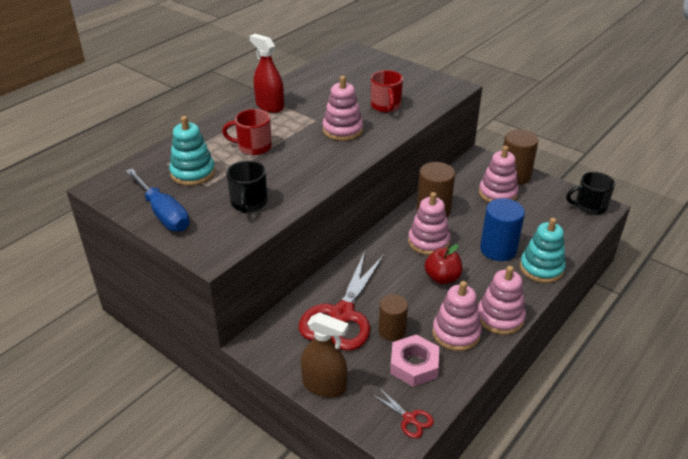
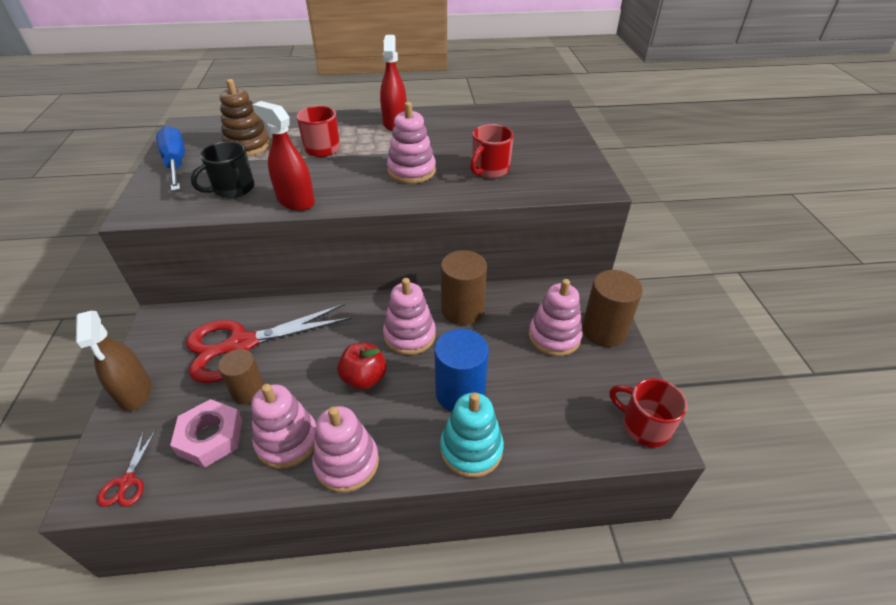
camera: 45 degrees right, 5 degrees up
(163, 213) = (176, 163): blue screwdriver -> blue screwdriver turned 150 degrees clockwise
(193, 173) = (248, 145): turquoise stacking toy -> brown stacking toy
(308, 185) = (295, 201): none -> red spray bottle
(589, 206) = (644, 426): black mug -> red mug

